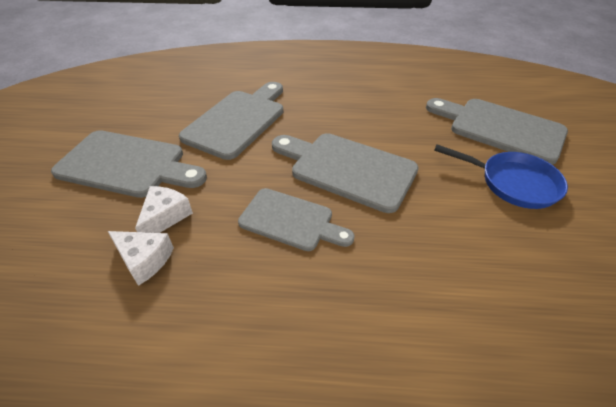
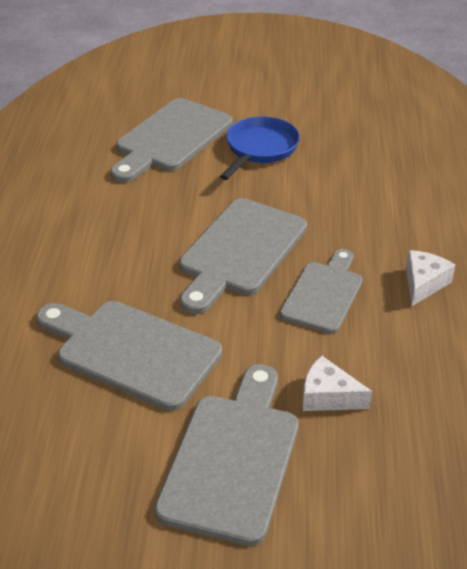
camera: 90 degrees left, 5 degrees down
(144, 259) = (392, 401): white cheese -> white cheese (423, 283)

